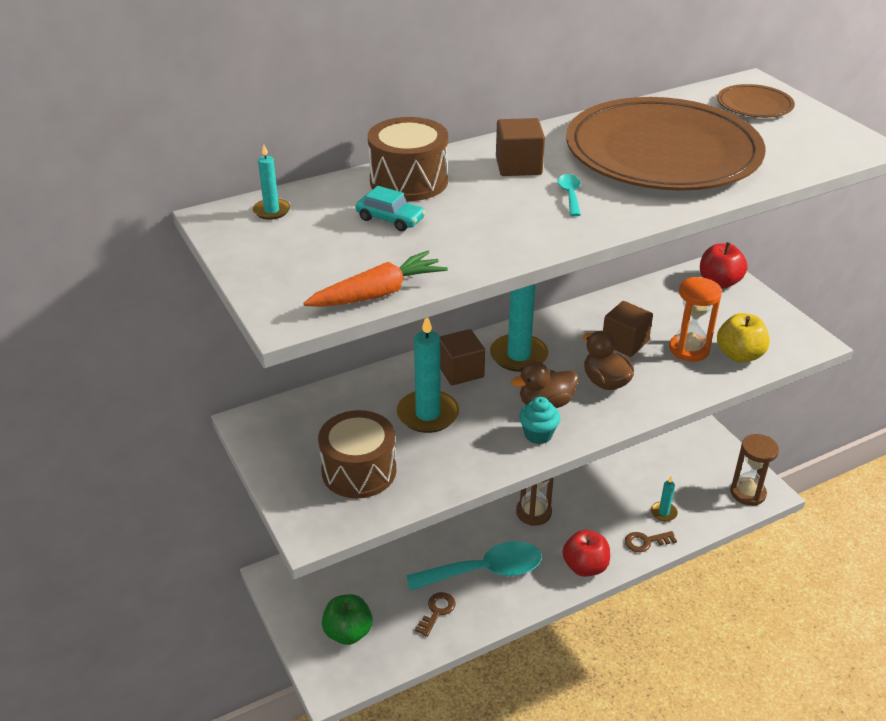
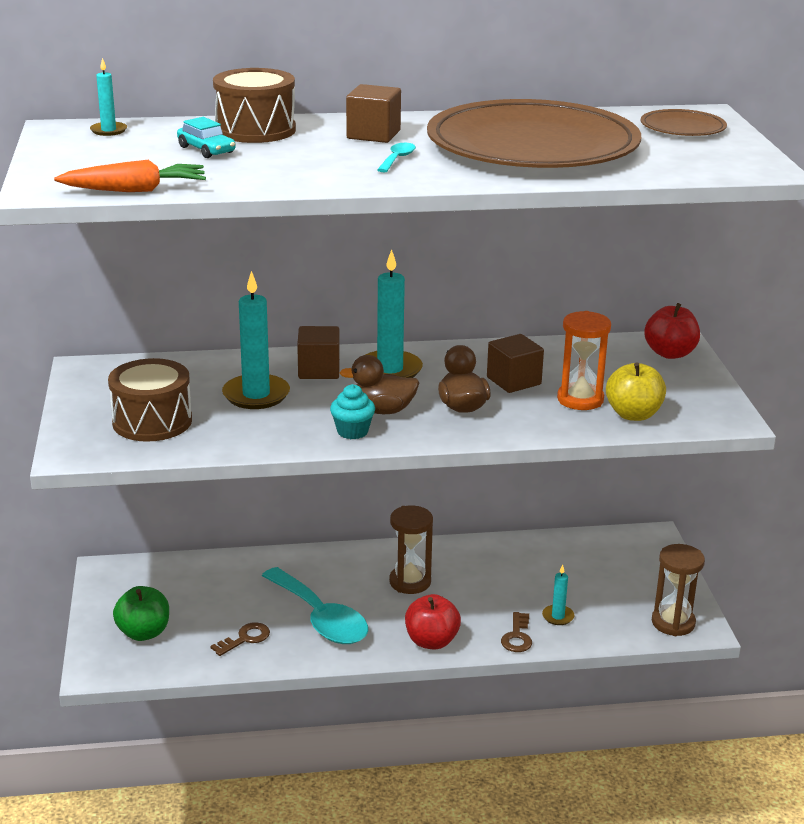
camera: 20 degrees right, 10 degrees down
(485, 571) = (320, 618): turquoise spoon -> turquoise spoon turned 45 degrees clockwise
(645, 542) = (517, 637): brown key -> brown key turned 90 degrees counterclockwise

